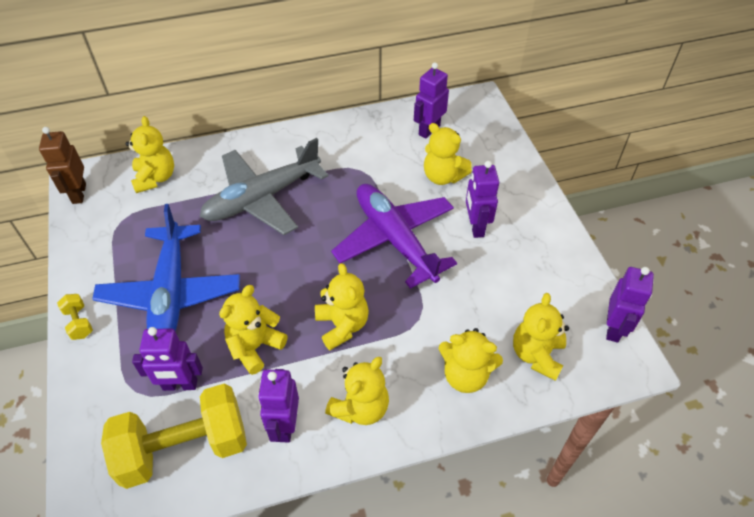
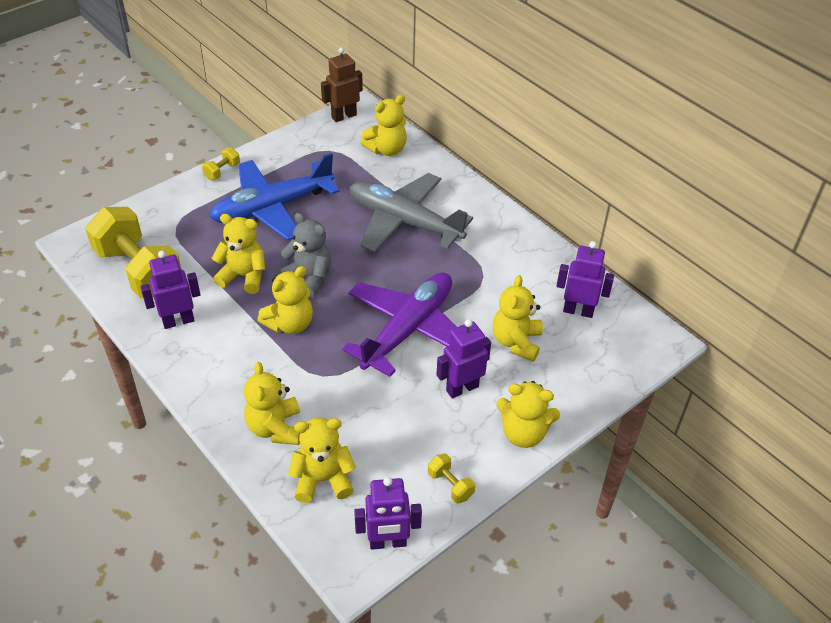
camera: 65 degrees right, 5 degrees down
(180, 385) = (191, 247): purple robot -> none
(290, 292) = (309, 278): none -> grey teddy bear
(360, 408) = (212, 363): yellow teddy bear -> yellow teddy bear (523, 433)
(570, 268) = (450, 485): none -> yellow dumbbell

